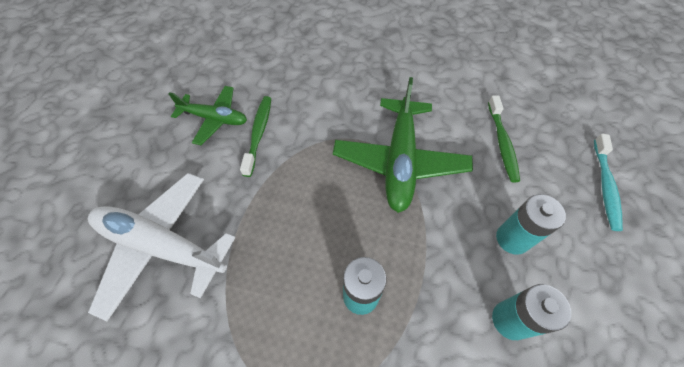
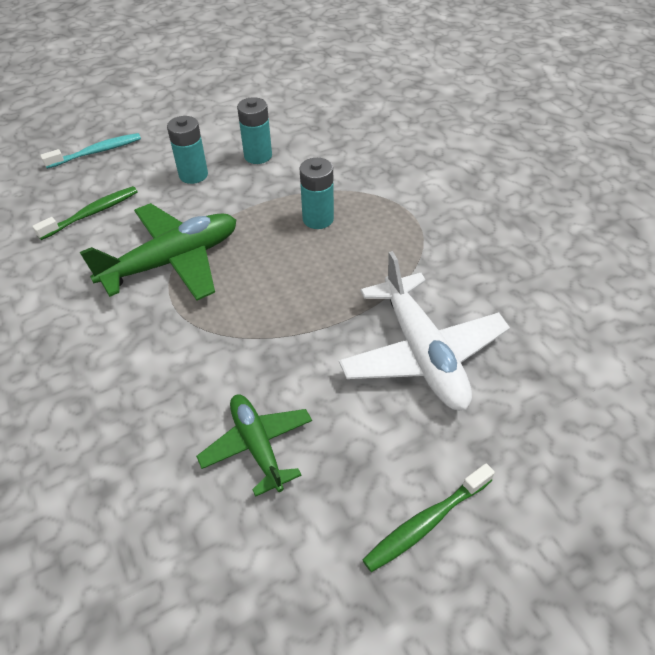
camera: 130 degrees left, 10 degrees down
(259, 133) = (238, 385): green toothbrush -> green toothbrush (425, 523)

